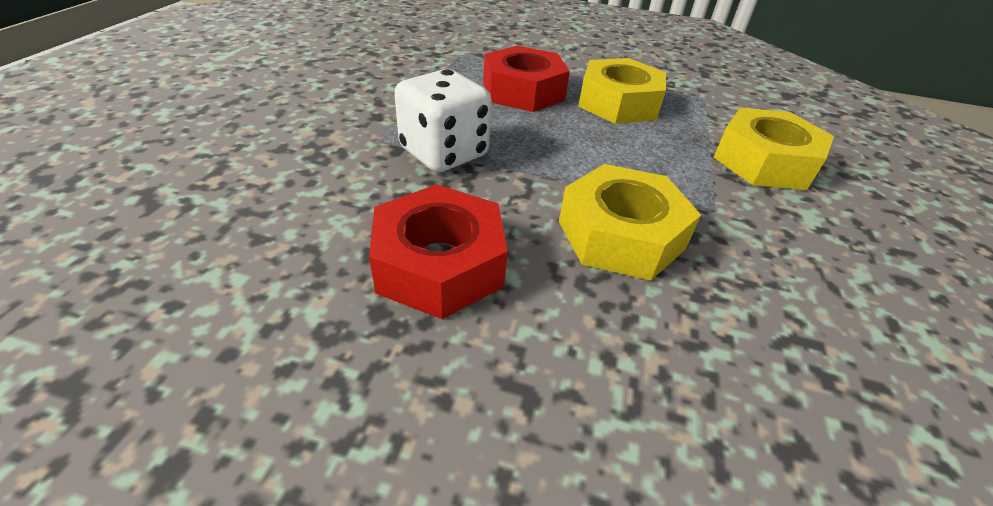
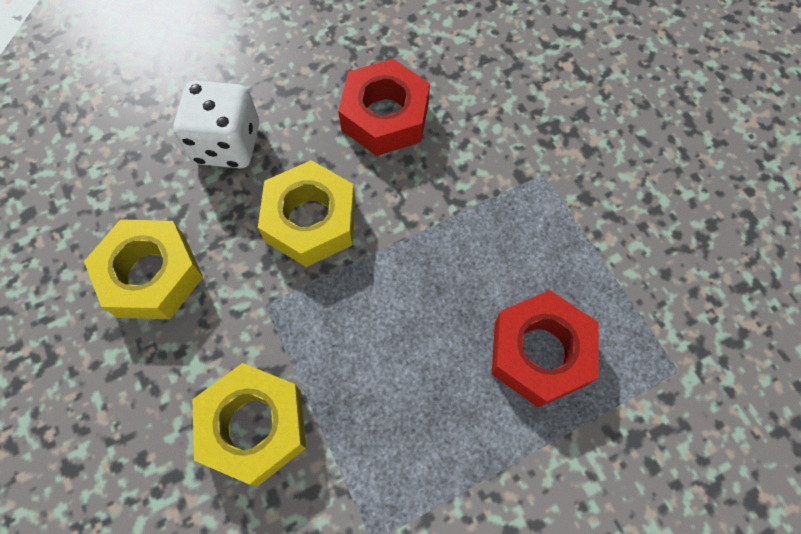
camera: 140 degrees right, 25 degrees up
(444, 153) = (489, 200): white dice -> white dice (227, 144)
(618, 103) = (443, 421): yellow nut -> yellow nut (152, 275)

